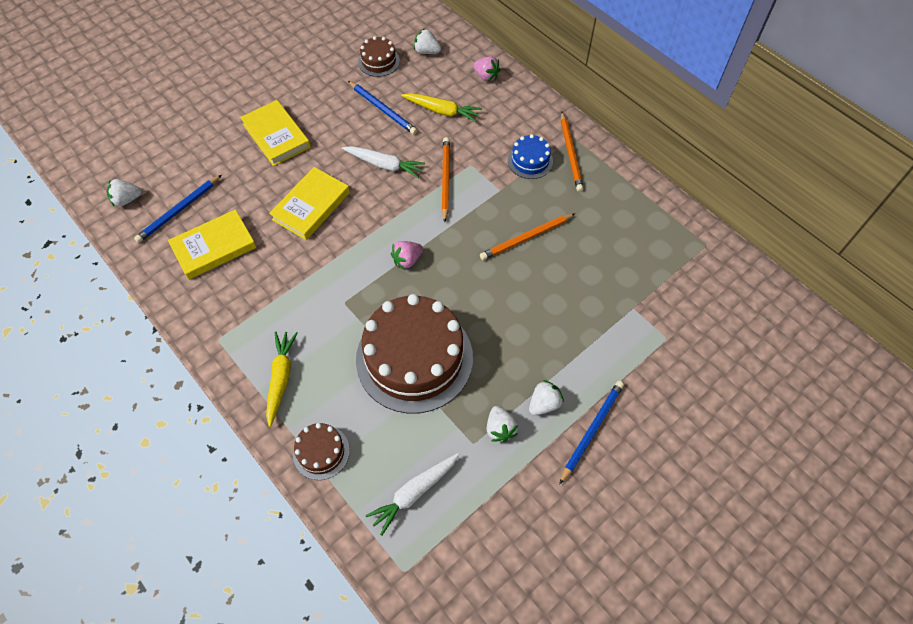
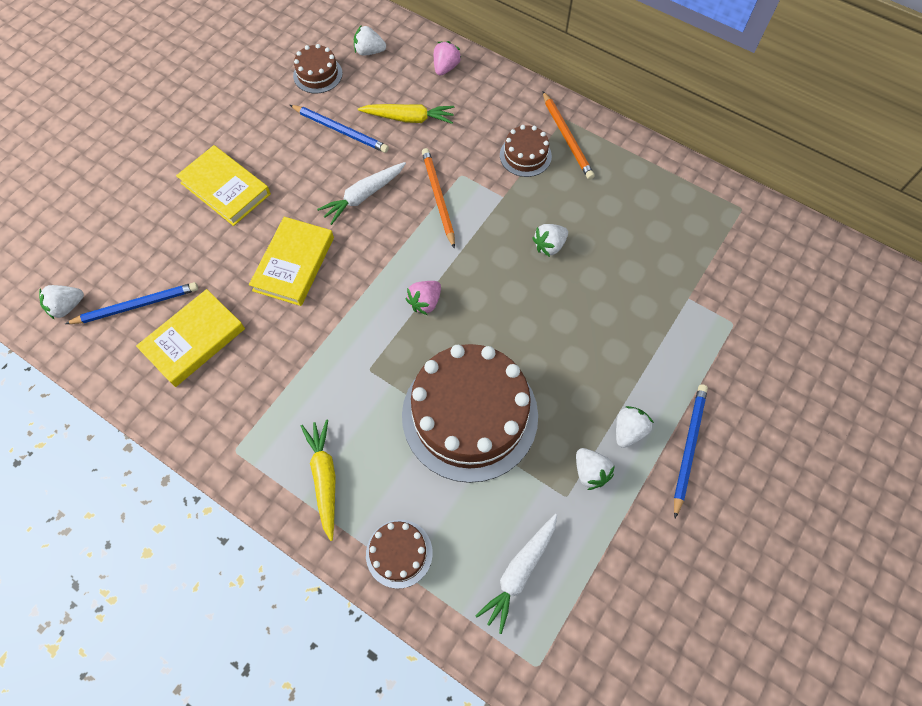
camera: 15 degrees left, 5 degrees up
(179, 210) = (136, 305): blue pencil -> blue pencil turned 135 degrees counterclockwise
(384, 165) = (363, 196): white carrot -> white carrot turned 135 degrees clockwise
(486, 76) = (446, 68): pink strawberry -> pink strawberry turned 90 degrees counterclockwise
(526, 238) = (549, 246): orange pencil -> white strawberry
(530, 161) = (525, 155): blue cake -> brown cake

